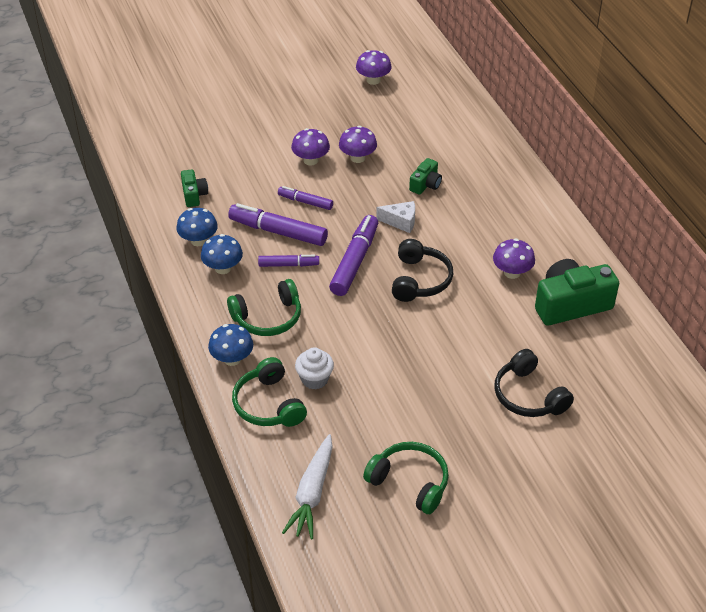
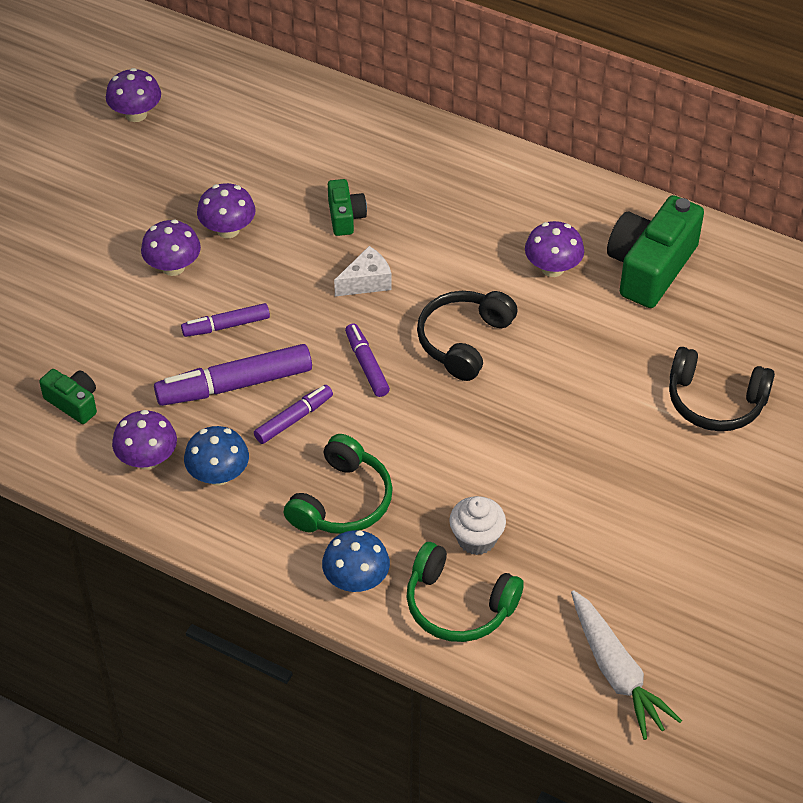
camera: 40 degrees left, 5 degrees up
(198, 240) = (147, 459): blue mushroom -> purple mushroom
(354, 261) = (366, 365): purple marker -> purple marker, size x0.58
(410, 482) = (701, 585): green headphones -> none
(420, 280) = (464, 341): black headphones -> black headphones turned 120 degrees counterclockwise

